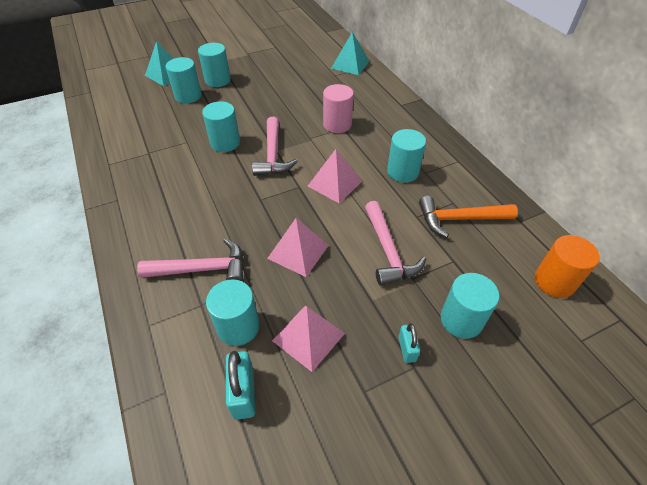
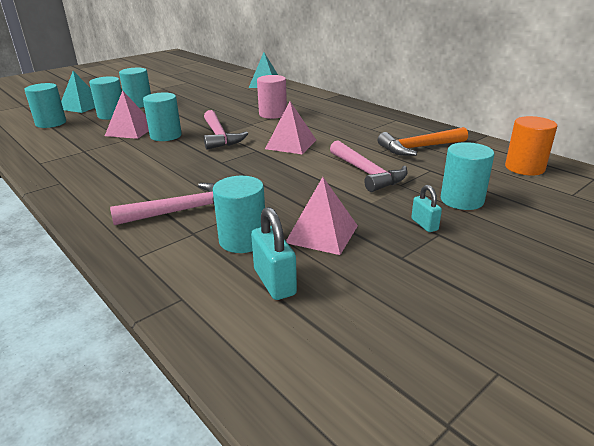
camera: 15 degrees left, 20 degrees down
(298, 251) = (279, 186): pink pyramid -> pink pyramid (130, 131)
(402, 172) = (350, 130): turquoise cylinder -> turquoise cylinder (51, 123)

